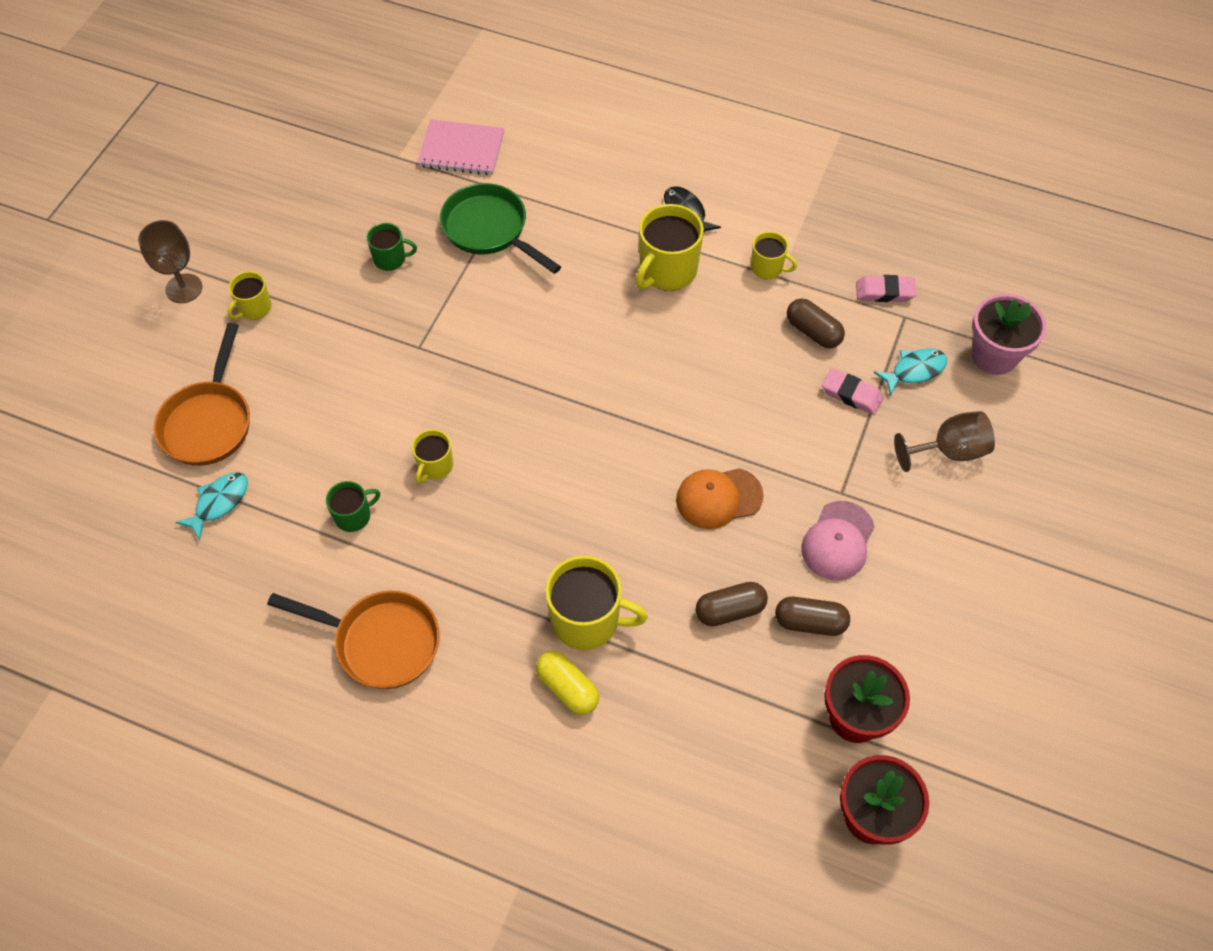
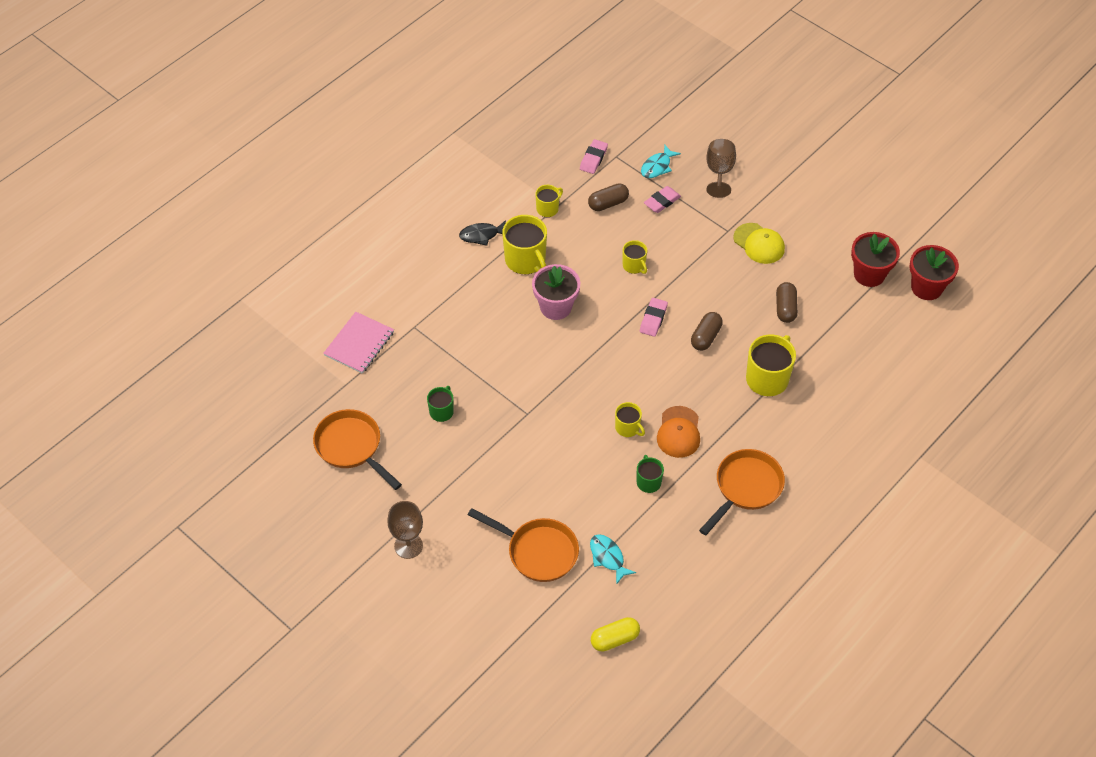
camera: 70 degrees left, 5 degrees down
(254, 308) = (448, 504): yellow mug -> yellow mug (634, 266)
(308, 191) = (351, 447): none -> orange pan
(490, 230) = (443, 347): green pan -> none
(567, 688) = (808, 401): yellow capsule -> yellow capsule (614, 639)
(633, 443) = (653, 319): none -> pink eraser
(718, 498) = (709, 289): orange cap -> orange cap (678, 432)
(810, 622) = (806, 274): brown capsule -> brown capsule (706, 337)
(838, 541) = (759, 244): pink cap -> yellow cap
(914, 370) = (657, 166): turquoise fish -> turquoise fish turned 135 degrees counterclockwise
(994, 356) = (662, 127): pink flower pot -> pink flower pot (556, 307)

